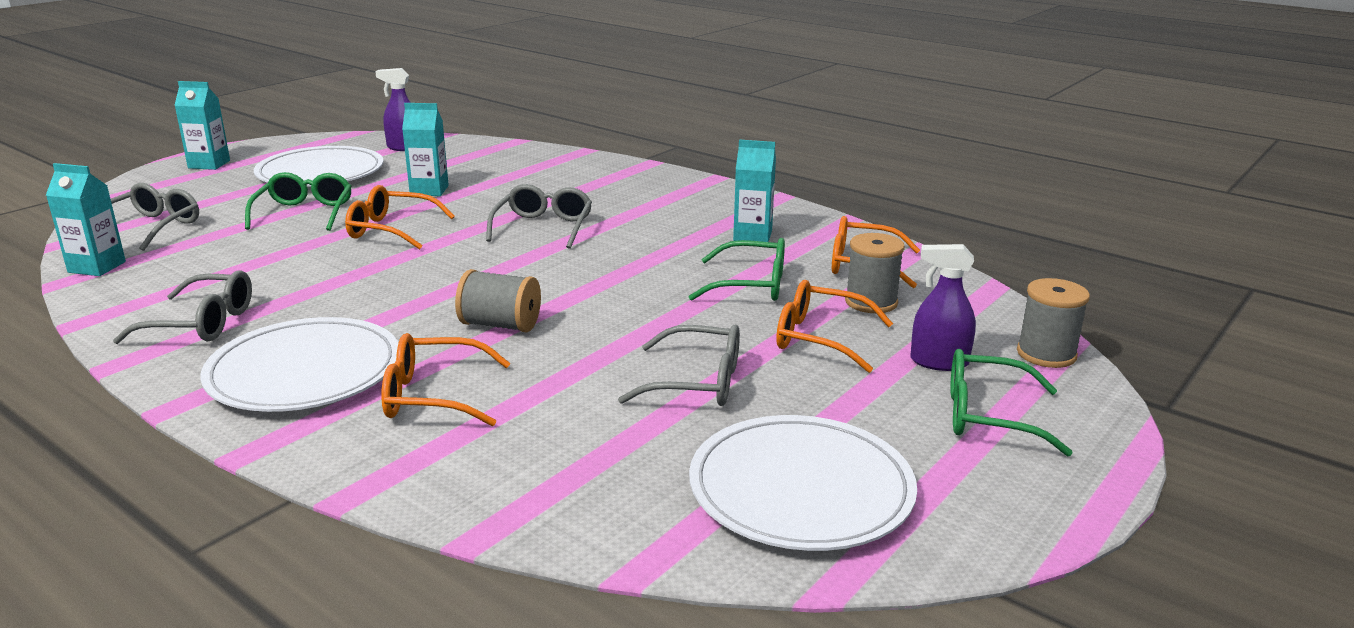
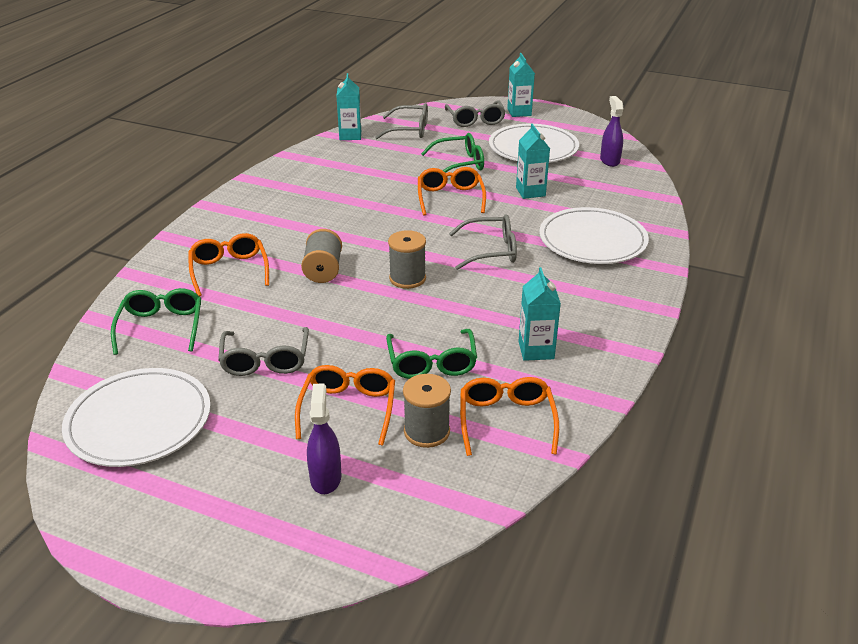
camera: 75 degrees right, 10 degrees up
(202, 323) = (294, 183): grey glasses -> grey glasses (475, 120)
(304, 371) = (248, 226): white plate -> white plate (592, 240)
(987, 416) = (242, 508): green glasses -> green glasses (161, 327)
(1046, 354) = (360, 548): grey spool -> grey spool (407, 278)

